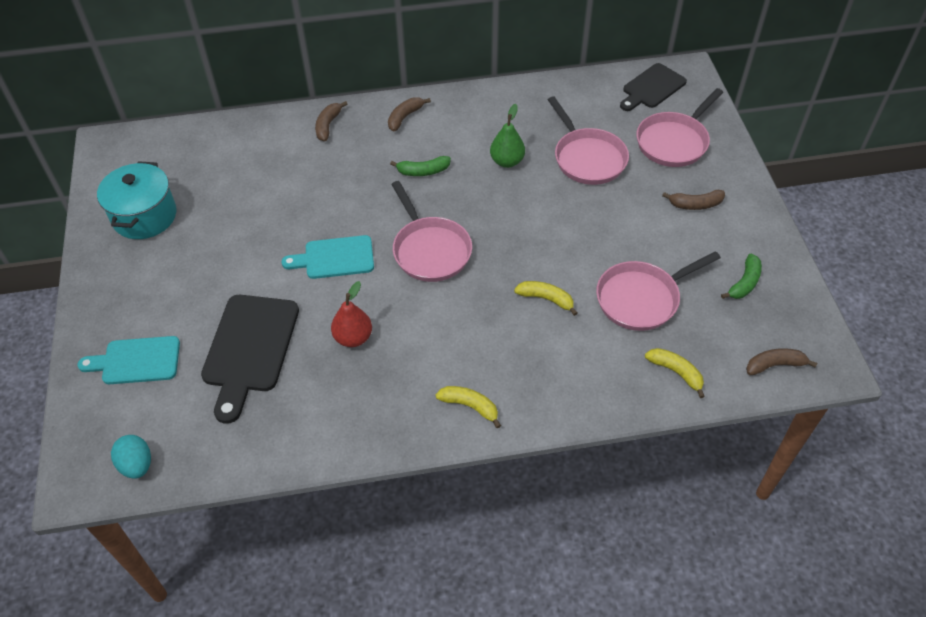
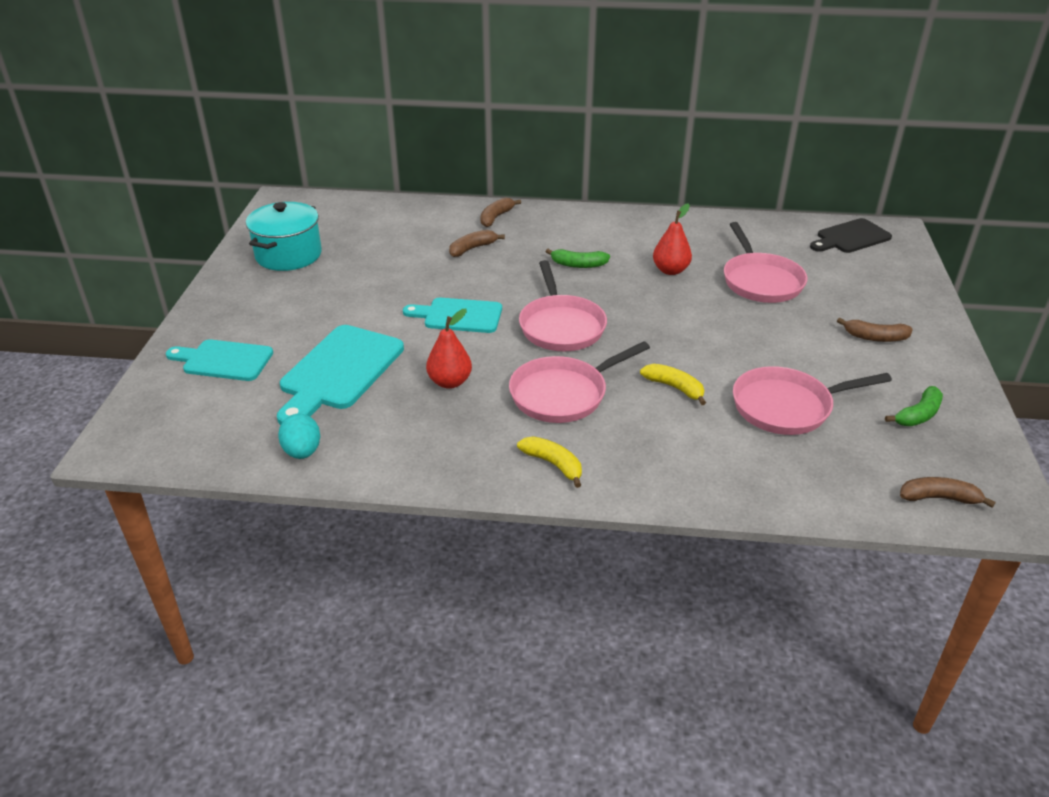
camera: 15 degrees right, 15 degrees down
(137, 465) = (179, 443): turquoise egg -> turquoise egg (302, 452)
(249, 349) = (339, 371): black cutting board -> turquoise cutting board
(405, 117) = (576, 222): brown banana -> brown banana (472, 248)
(507, 161) = (670, 270): green pear -> red pear
(674, 141) = (864, 283): pink pan -> pink pan (563, 394)
(676, 372) = (810, 481): yellow banana -> none

